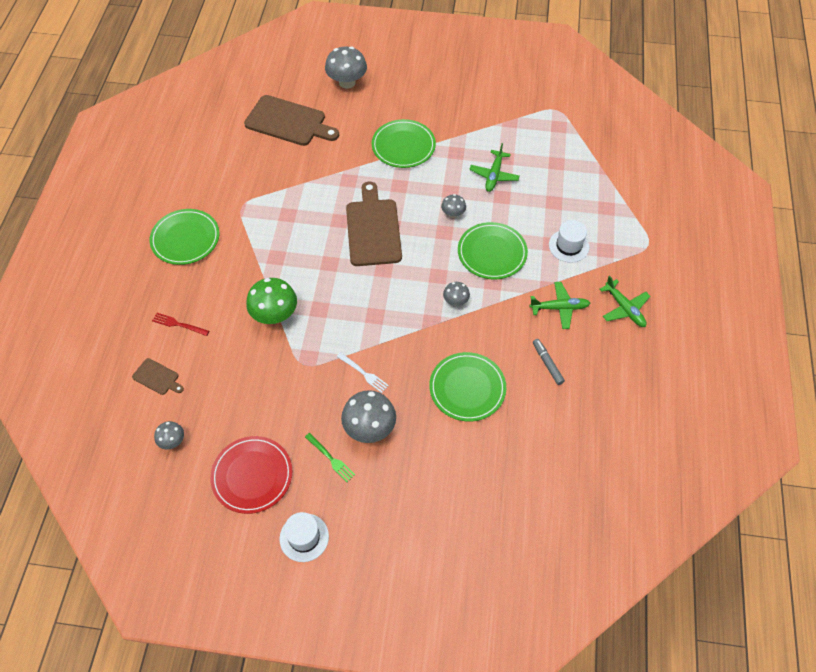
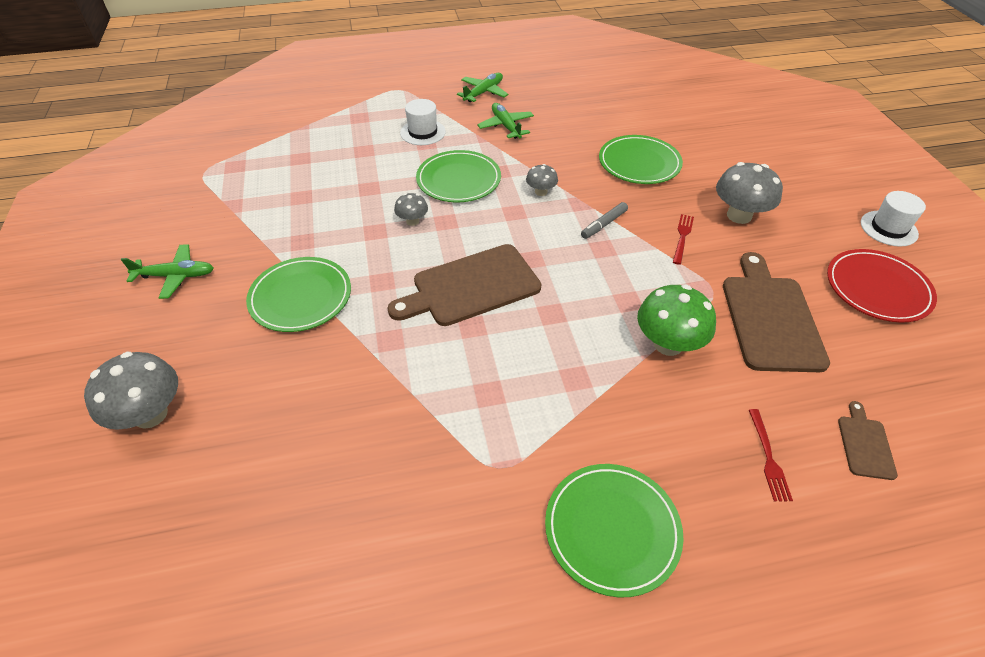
camera: 110 degrees left, 10 degrees down
(172, 441) = (921, 382): grey mushroom -> none
(288, 122) = (271, 473): brown cutting board -> brown cutting board (770, 318)
(331, 459) = (797, 233): green fork -> none
(364, 373) = (682, 236): white fork -> red fork
(494, 175) = (334, 201): green plane -> green plane (175, 276)
(547, 363) = (574, 123): grey marker -> grey marker (604, 224)

